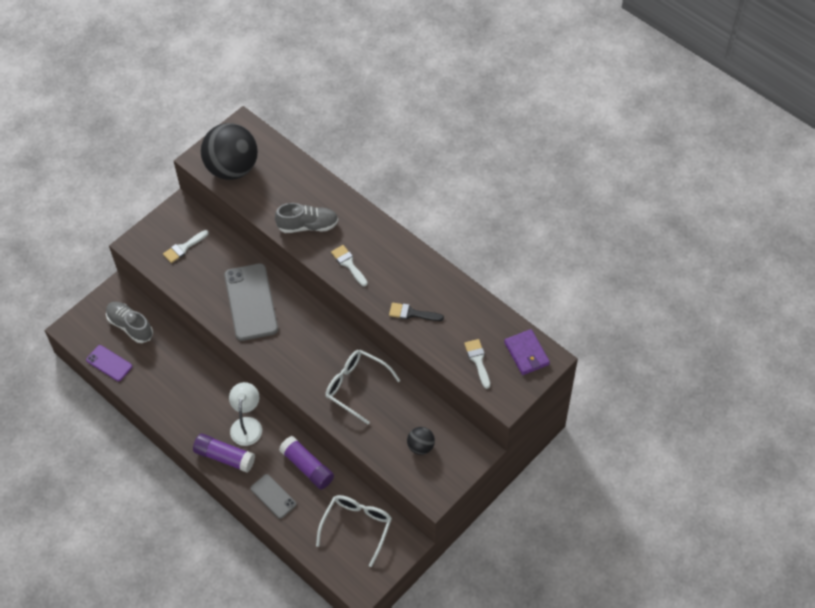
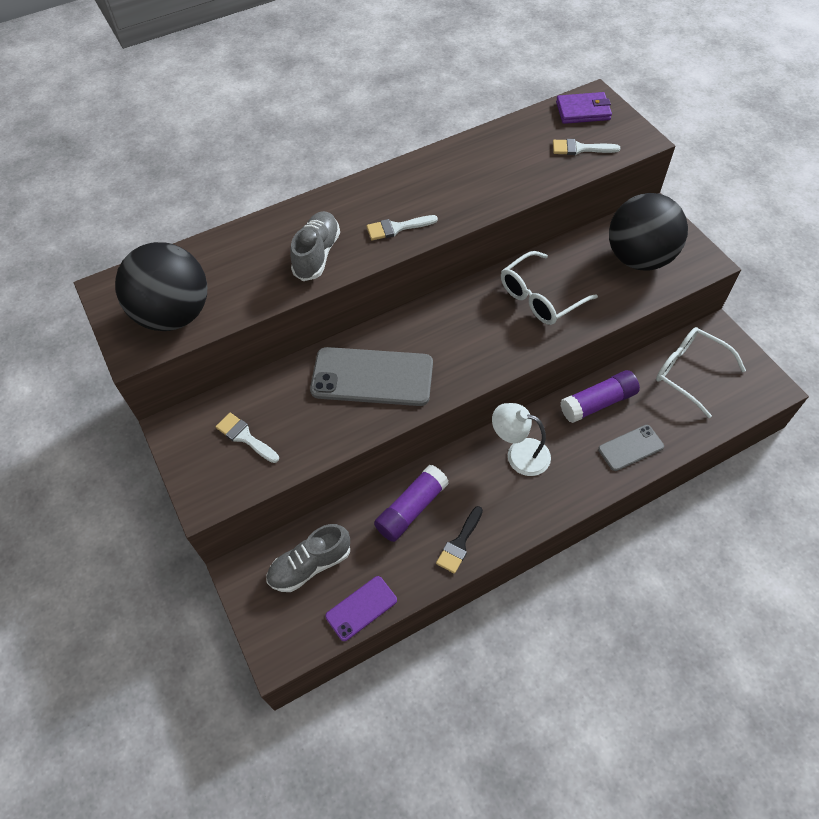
camera: 70 degrees left, 0 degrees up
(183, 248) = (245, 437): white brush -> white brush turned 150 degrees clockwise
(224, 457) = (560, 490): purple glue stick -> purple glue stick (411, 509)
(412, 313) = (495, 187): black brush -> black brush (459, 543)
(421, 446) = (638, 258): black ball -> black ball, size x2.18

